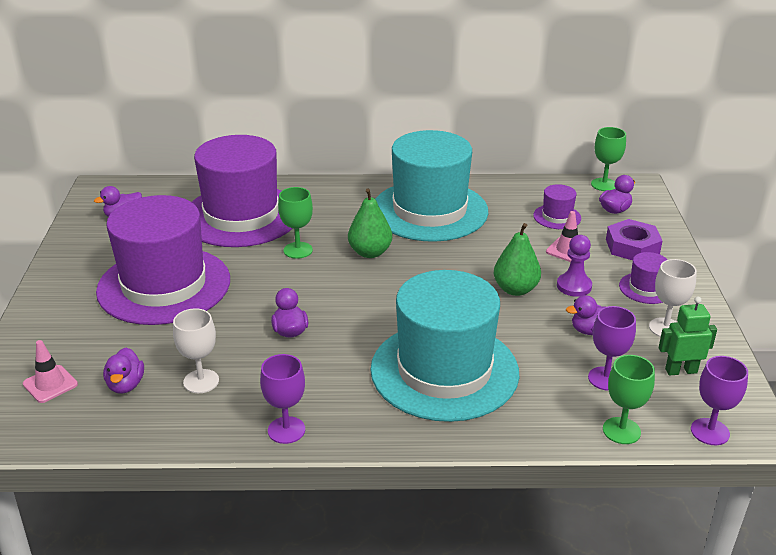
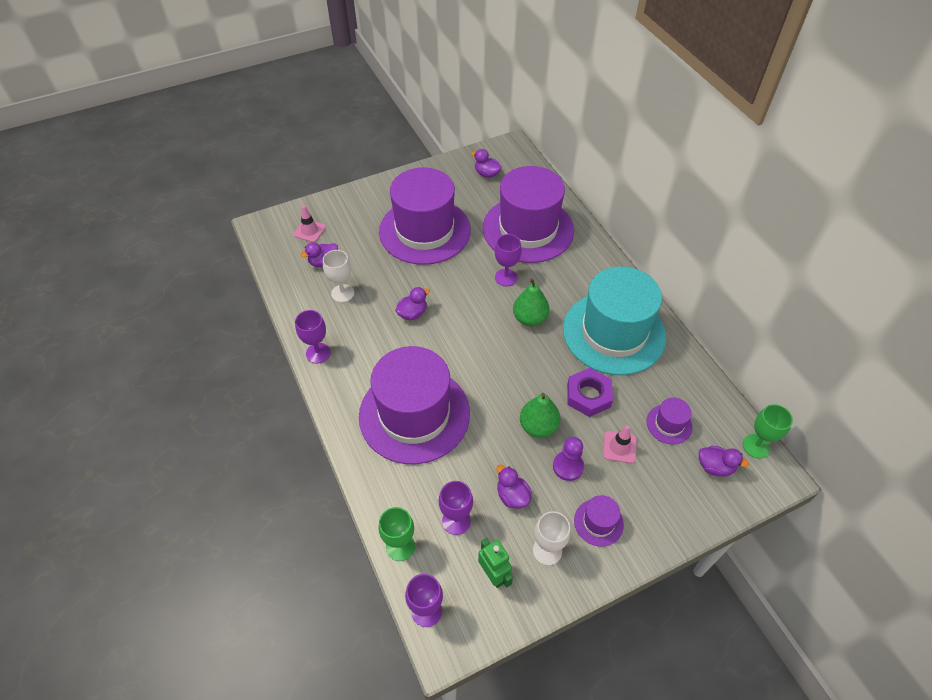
camera: 65 degrees right, 20 degrees up
(298, 250) = (506, 277): green goblet -> purple goblet
(444, 371) = (414, 414): turquoise hat -> purple hat
(632, 246) = (660, 496): purple nut -> purple nut (588, 395)

